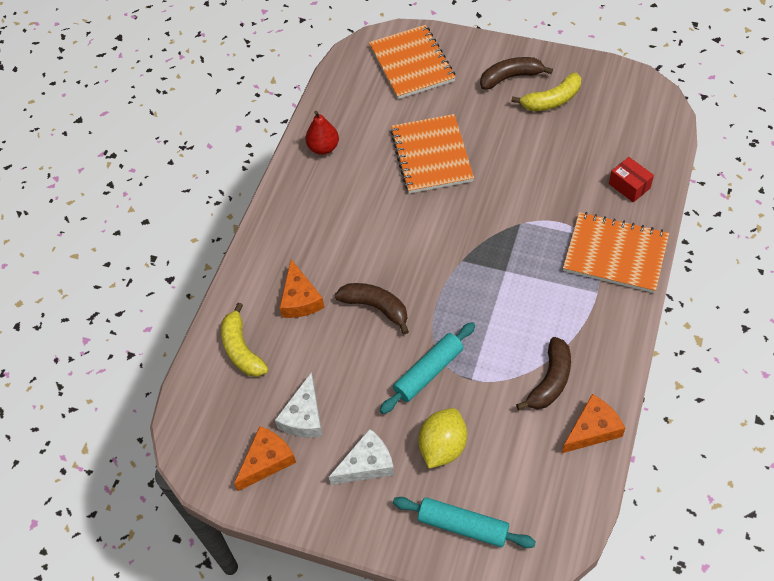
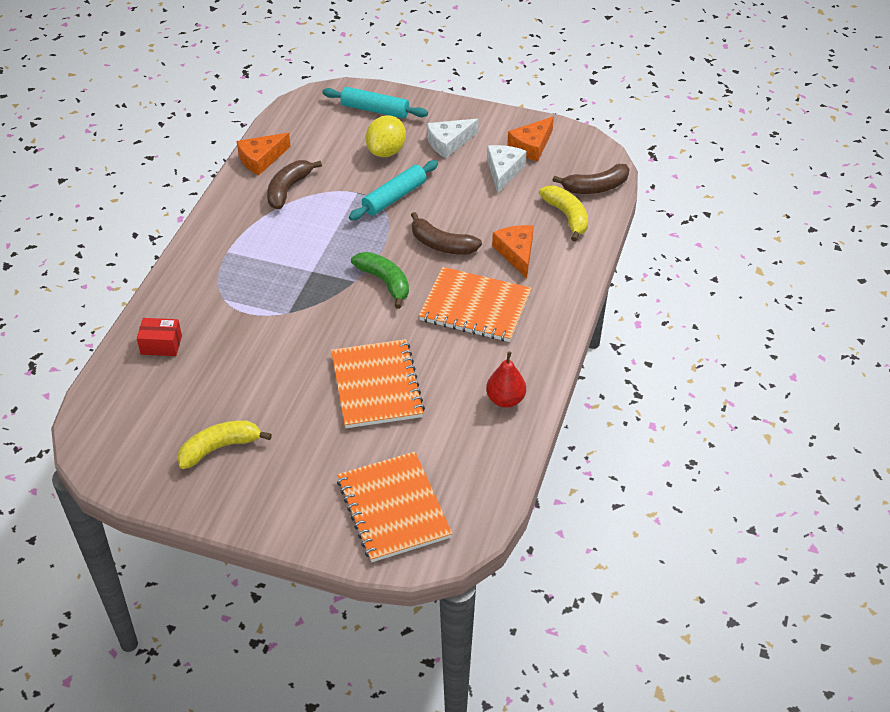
camera: 175 degrees right, 10 degrees down
(431, 260) = (385, 282): none -> green banana
(510, 77) = (264, 482): brown banana -> brown banana (595, 187)
(615, 254) = (199, 282): orange notebook -> orange notebook (475, 307)
(629, 186) = (161, 345): red box -> red box turned 45 degrees counterclockwise

